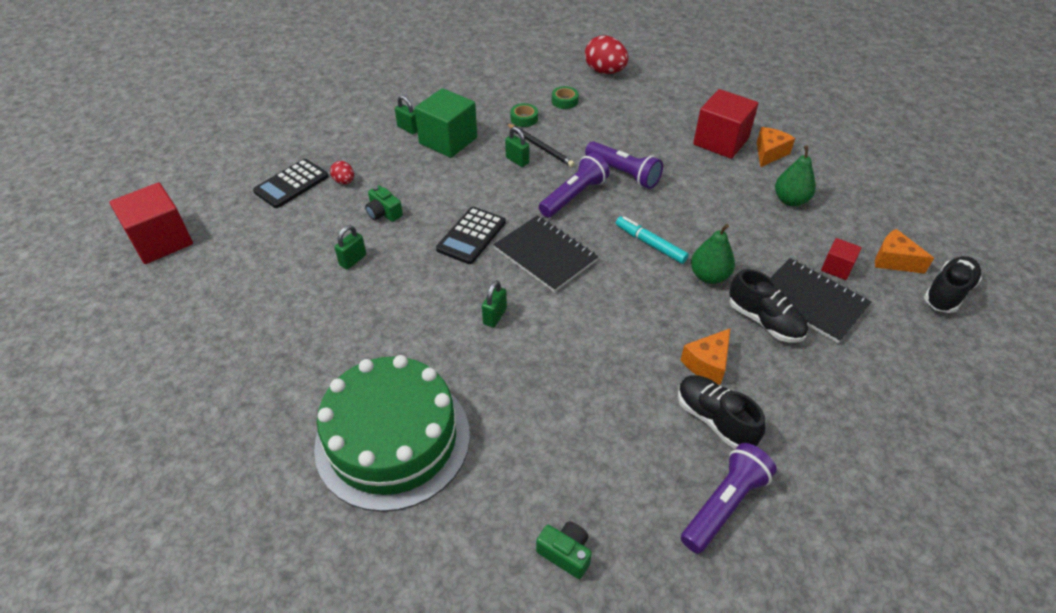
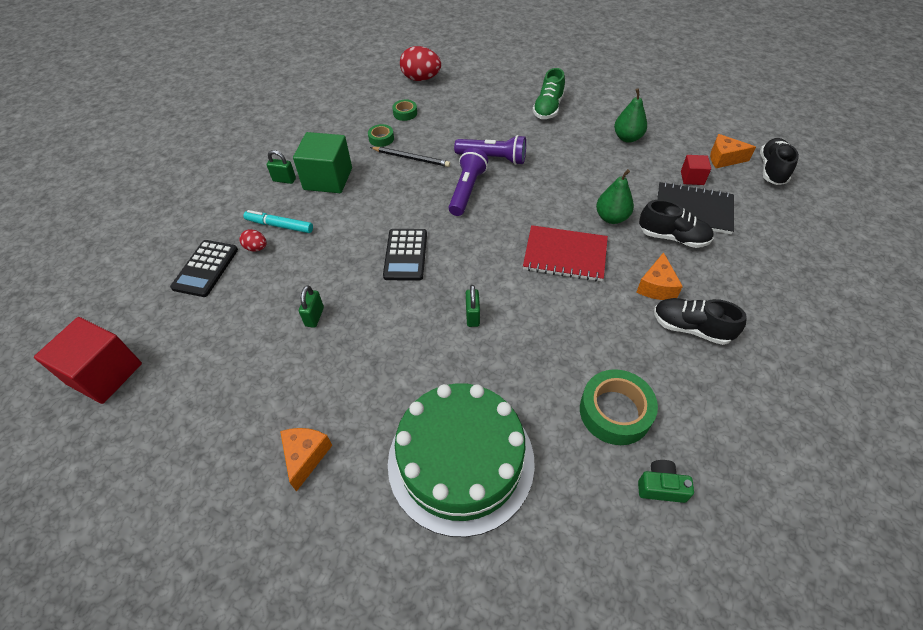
camera: 25 degrees left, 5 degrees up
(384, 213) = (314, 263): green camera -> none
(517, 160) = (400, 176): green padlock -> none
(545, 255) = (478, 248): black notebook -> none
(571, 463) = (615, 411): none -> green tape
(630, 294) = (565, 255): none -> red notebook
(650, 244) = (552, 208): turquoise marker -> turquoise marker (279, 226)
(720, 141) = (548, 108): red cube -> green shoe
(724, 504) = (741, 390): purple flashlight -> none
(769, 153) = (588, 106): orange cheese -> orange cheese (306, 456)

